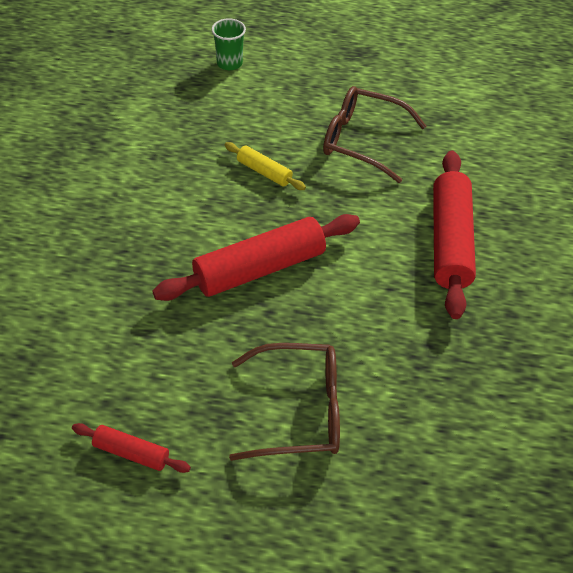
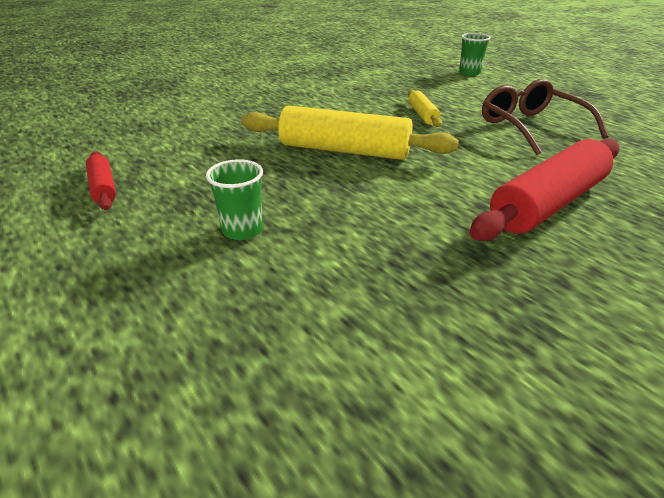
camera: 45 degrees right, 15 degrees down
(259, 268) = (344, 150): red rolling pin -> yellow rolling pin
(299, 410) = (242, 230): brown glasses -> green cup

